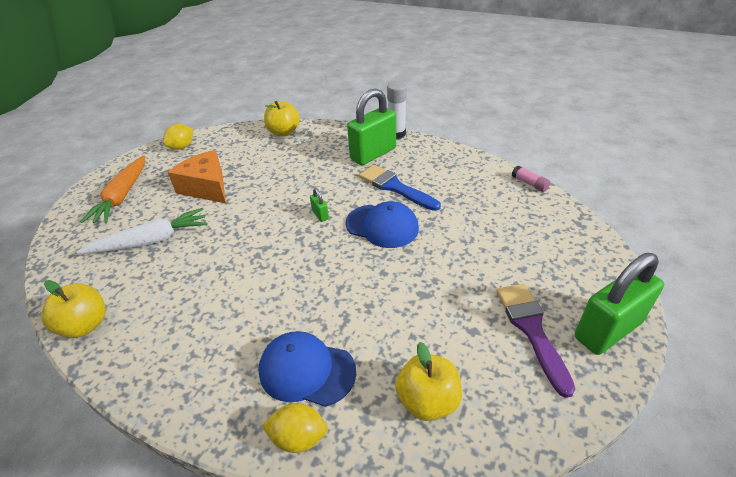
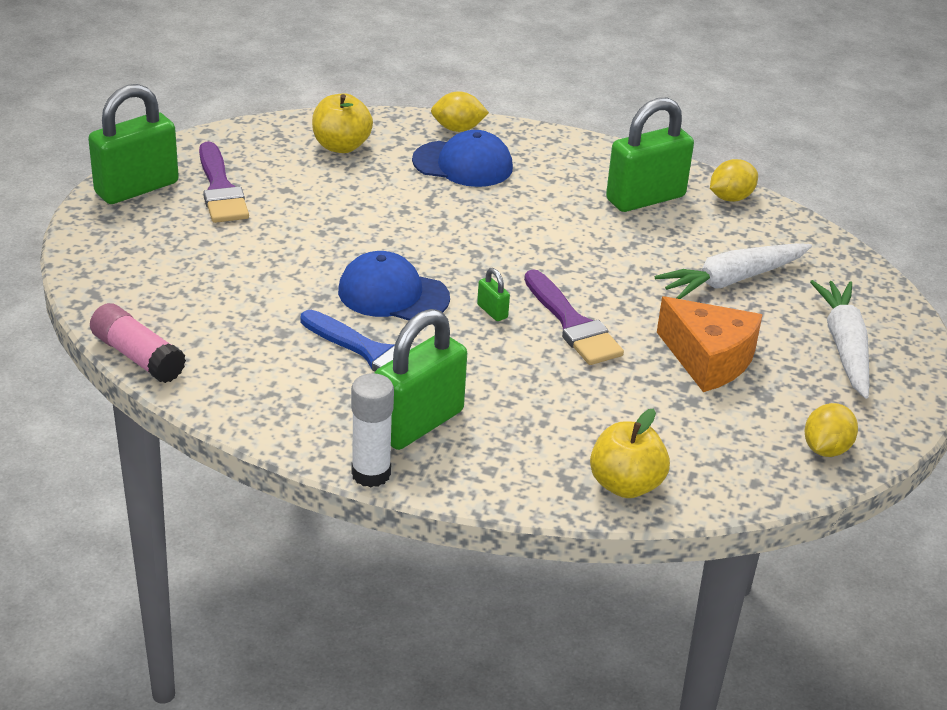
camera: 170 degrees right, 5 degrees down
(85, 325) = (730, 198): yellow apple -> yellow lemon
(122, 196) = (844, 346): orange carrot -> white carrot
(159, 323) = (645, 198): none -> green padlock
(273, 207) = (572, 324): none -> purple brush
(529, 183) = (138, 356): pink glue stick -> pink glue stick, size x1.67

